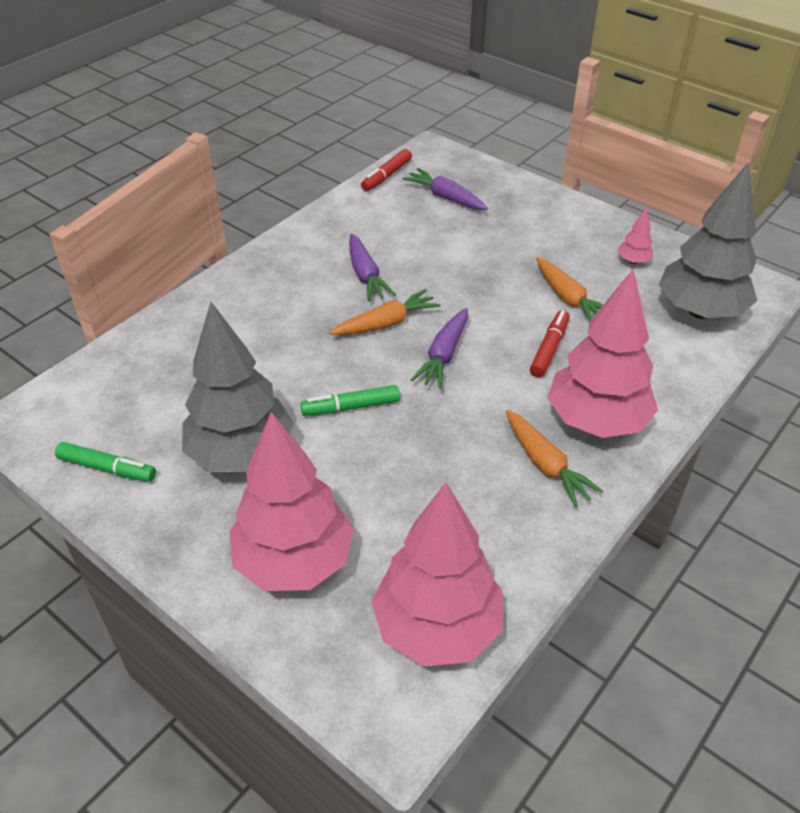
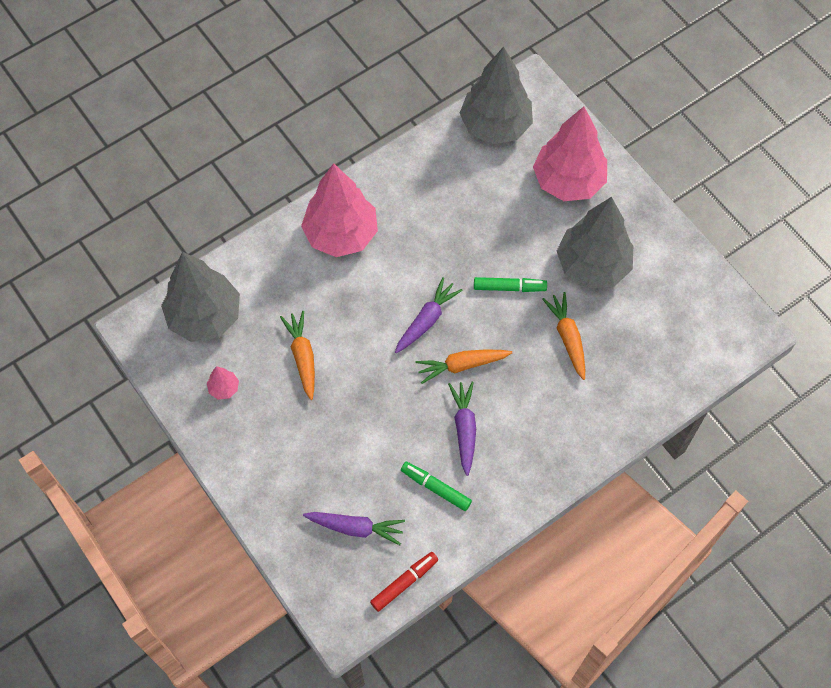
camera: 165 degrees left, 20 degrees up
(107, 468) = (684, 275): green marker -> green marker (436, 488)
(437, 627) = (495, 126): pink tree -> grey tree
(445, 197) = (356, 528): purple carrot -> purple carrot turned 45 degrees counterclockwise
(546, 465) = (391, 209): orange carrot -> orange carrot (567, 338)
(549, 349) = (343, 307): red marker -> none

